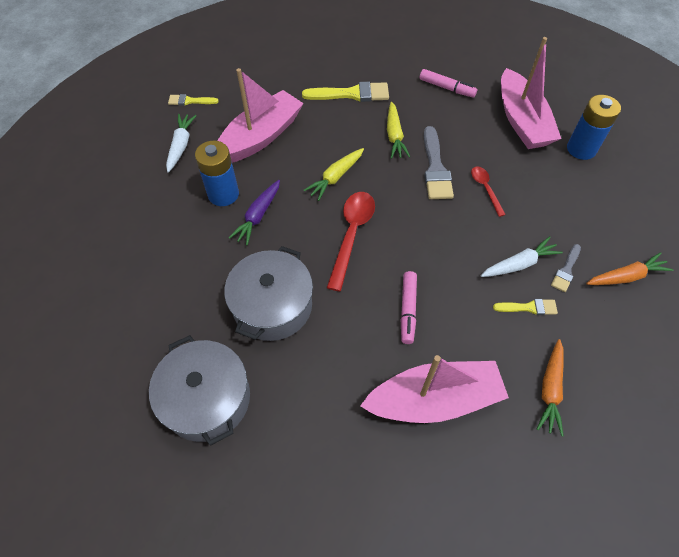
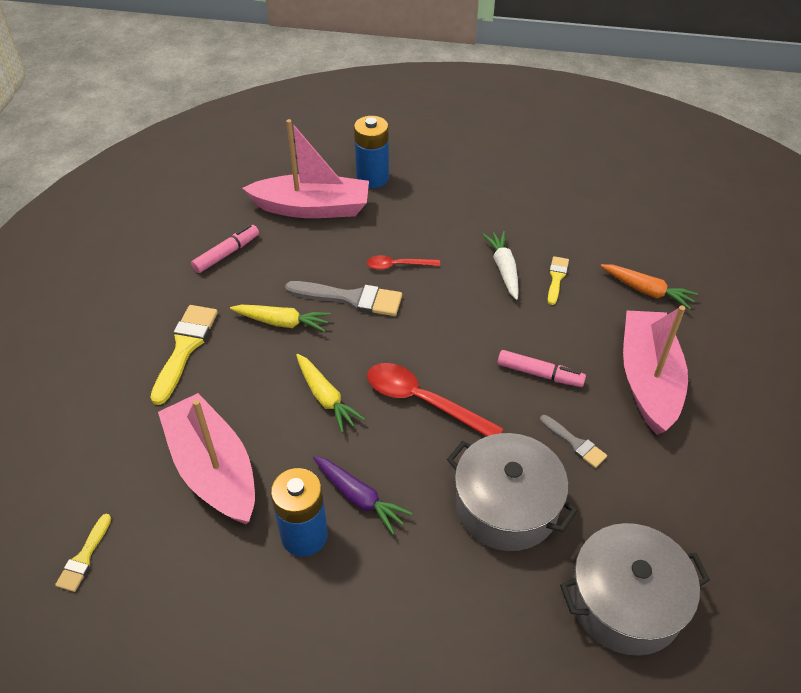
camera: 75 degrees left, 10 degrees down
(181, 146) = (180, 583): white carrot -> none
(566, 270) = (520, 238): grey brush -> grey brush (575, 443)
(626, 276) = (537, 202): orange carrot -> none

